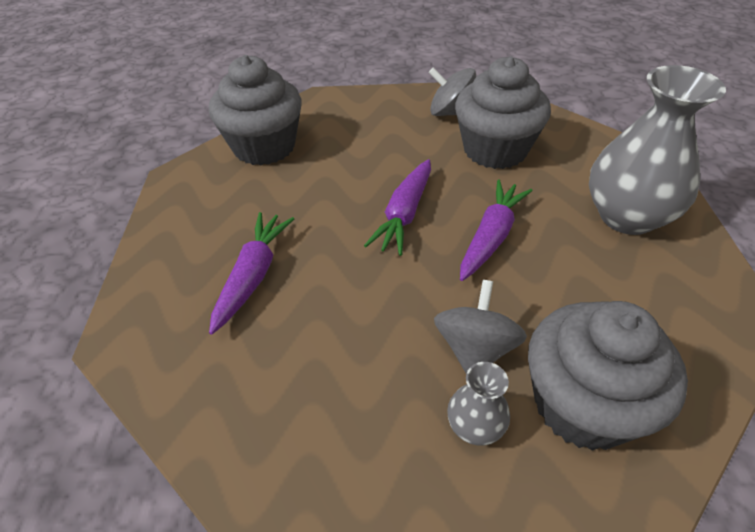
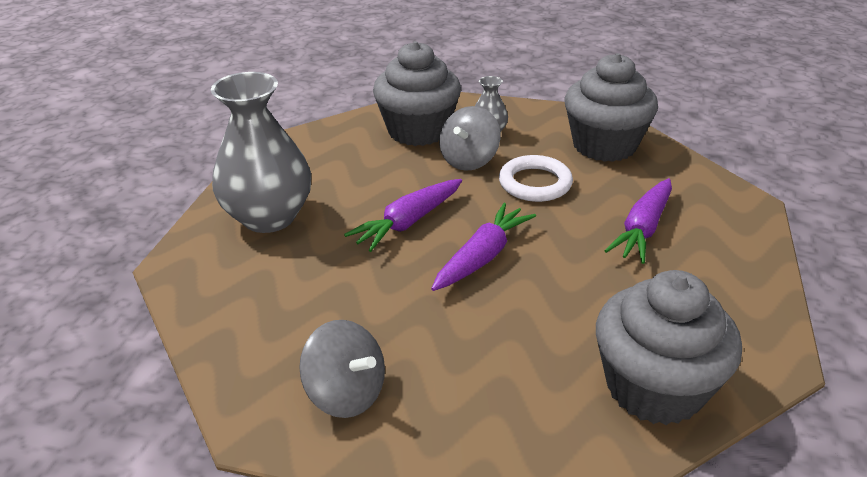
camera: 165 degrees left, 10 degrees down
(377, 322) = (535, 183): none -> white ring
(495, 150) = (332, 313): grey cupcake -> grey cupcake (604, 145)

